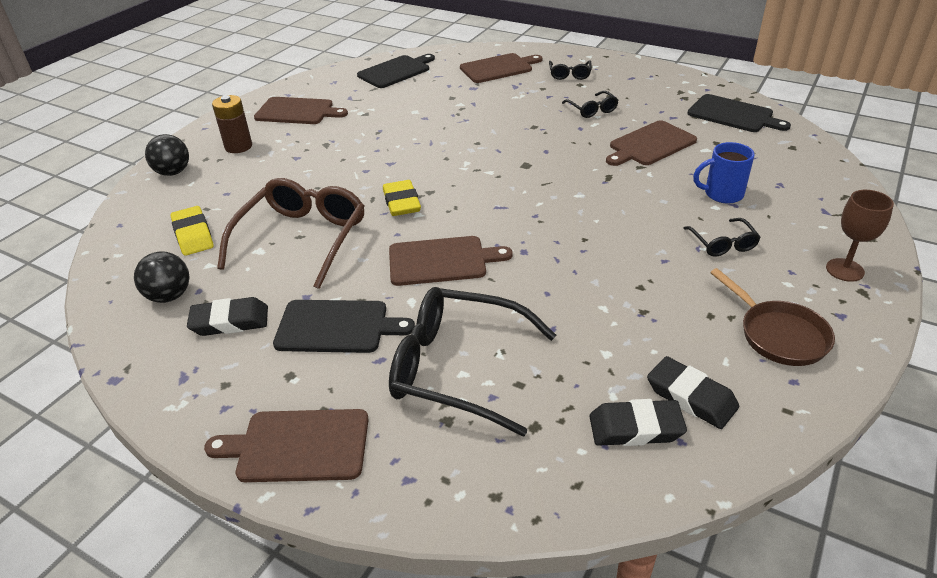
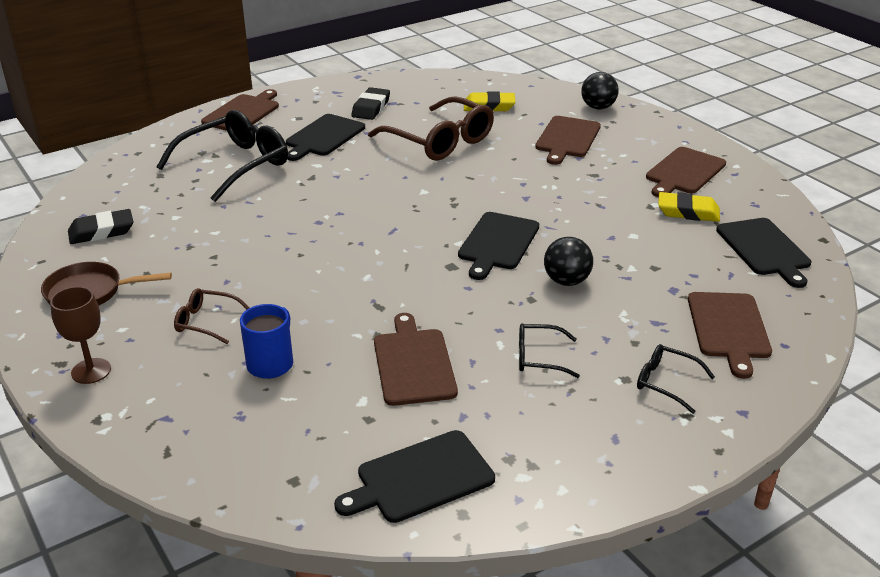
camera: 115 degrees right, 5 degrees down
(169, 296) = (420, 94): black ball -> black ball (566, 281)
(238, 146) = (624, 136): brown battery -> none
(401, 202) = (449, 188): yellow eraser -> yellow eraser (688, 212)
(442, 261) = (348, 186): brown cutting board -> brown cutting board (567, 139)
(475, 156) = (497, 243): none -> black cutting board
(635, 428) = (112, 204): black eraser -> none
(722, 243) = (207, 322): black glasses -> brown glasses

